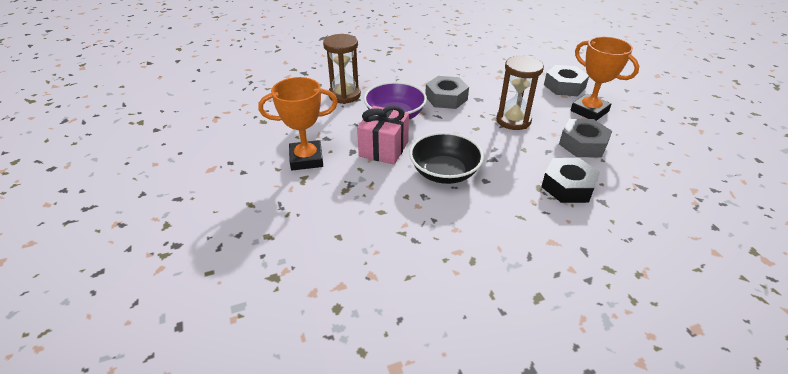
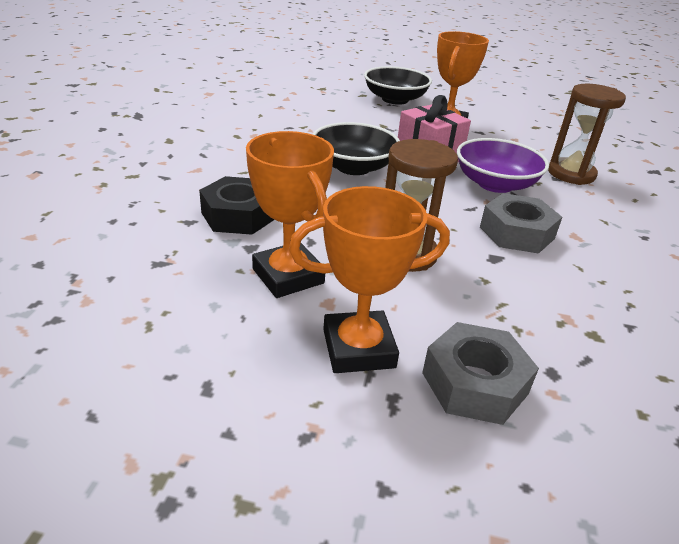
camera: 120 degrees right, 5 degrees down
(263, 209) = (395, 99): none -> black bowl
(583, 144) = (288, 276): grey nut -> orange trophy

